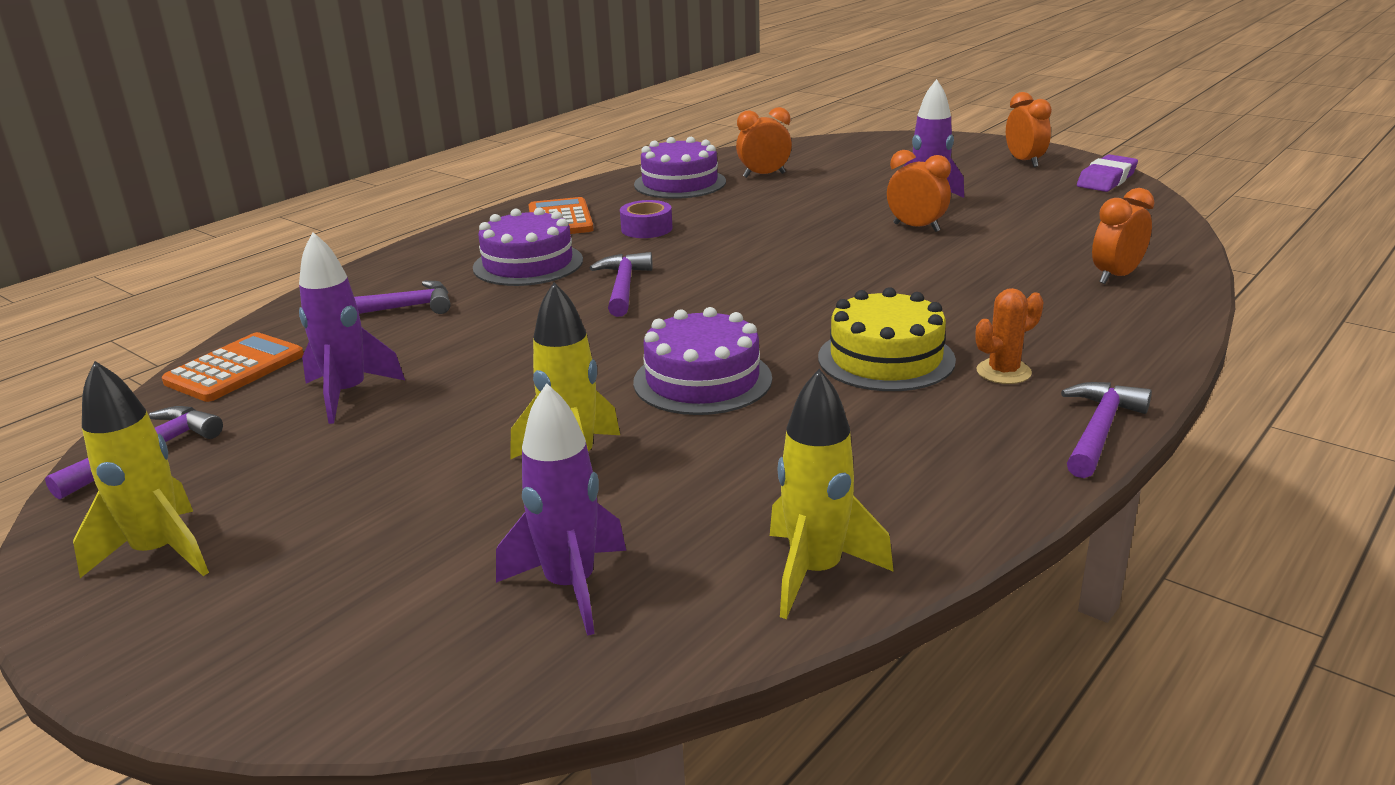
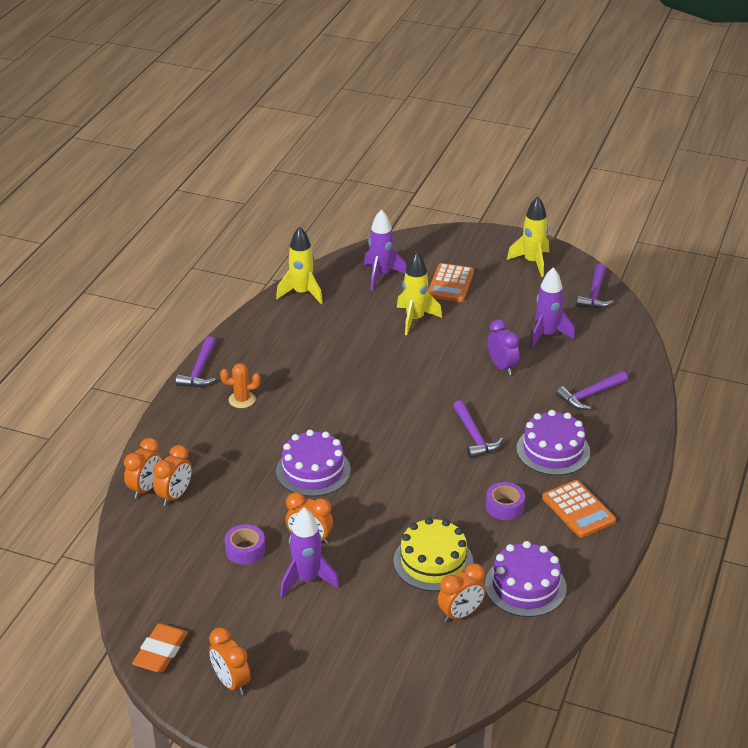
camera: 160 degrees right, 10 degrees up
(235, 369) = (621, 340): orange calculator -> orange calculator (450, 283)
(487, 359) = (502, 367): none -> purple clock
(702, 380) = (386, 371): purple cake -> purple cake (313, 470)
(886, 359) = (301, 400): yellow cake -> yellow cake (433, 561)
(1003, 372) = (242, 400): orange cactus -> orange cactus turned 45 degrees clockwise
(1005, 227) = (245, 550): none -> purple tape
(1106, 179) = (161, 652): purple eraser -> orange eraser
(1167, 287) = (146, 488): none -> orange clock

